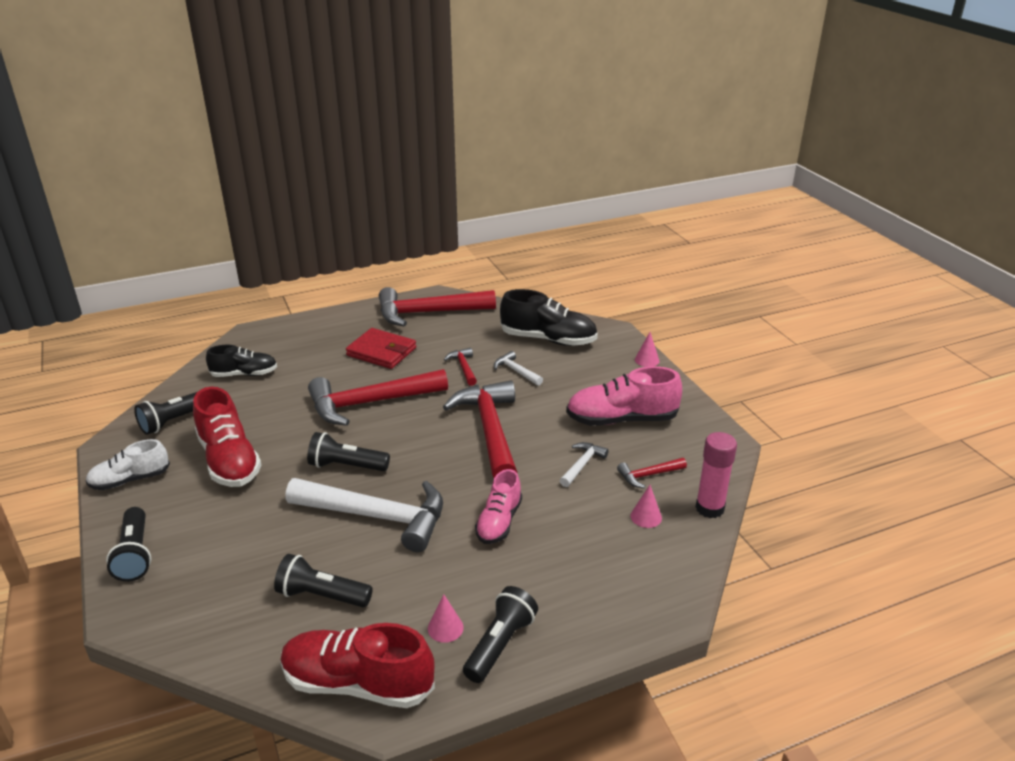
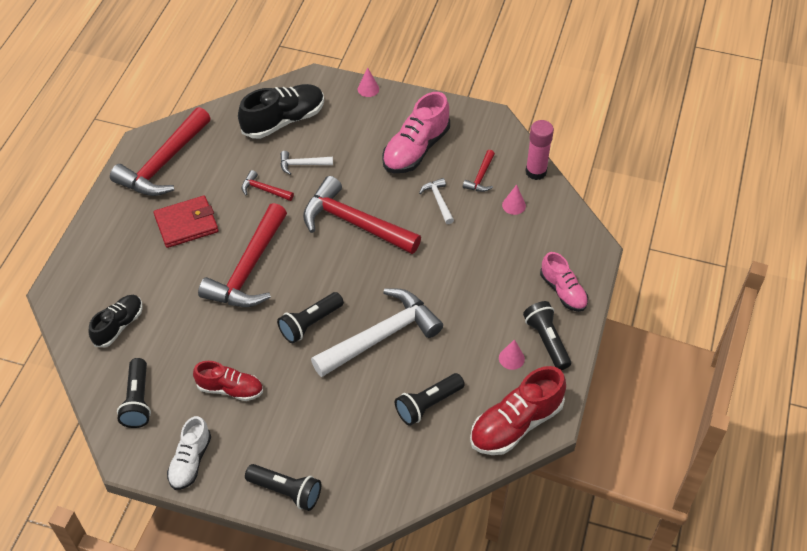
camera: 50 degrees left, 20 degrees up
(229, 460) = (230, 389): red shoe -> red shoe, size x0.63
(499, 522) = (449, 277): pink shoe -> pink shoe (563, 291)

